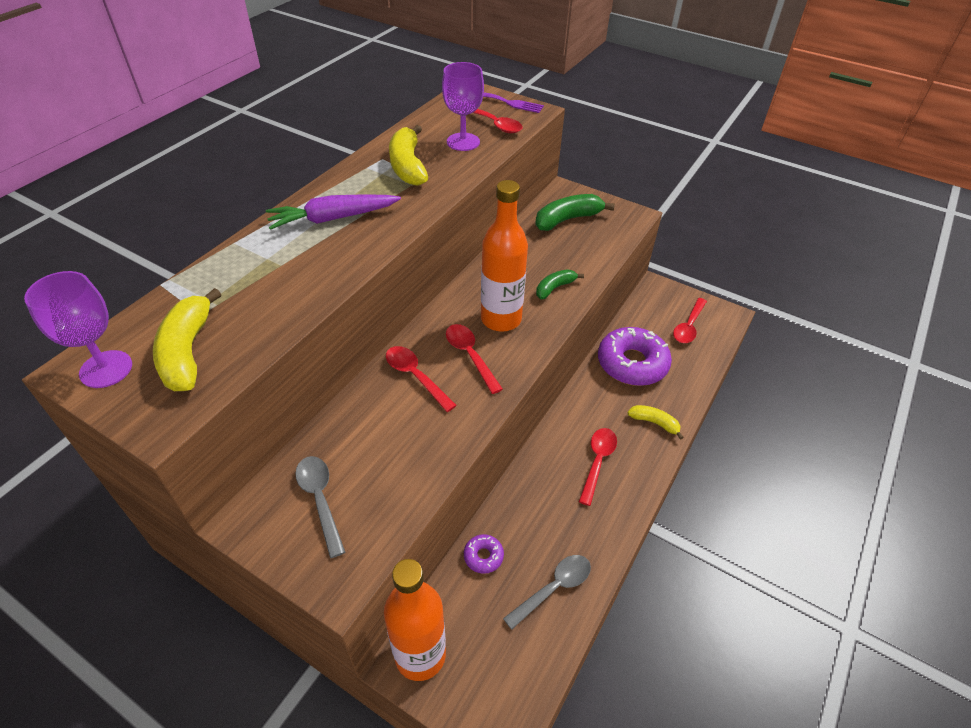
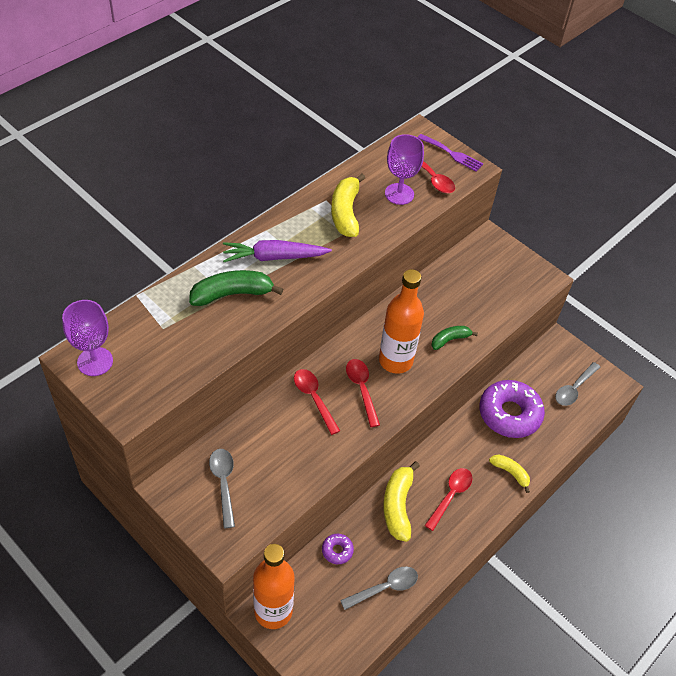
camera: 10 degrees right, 5 degrees up
(188, 351) = (151, 359): yellow banana -> yellow banana (398, 505)
(567, 219) = (483, 271): green banana -> green banana (232, 294)
(688, 326) = (574, 388): red spoon -> grey spoon

